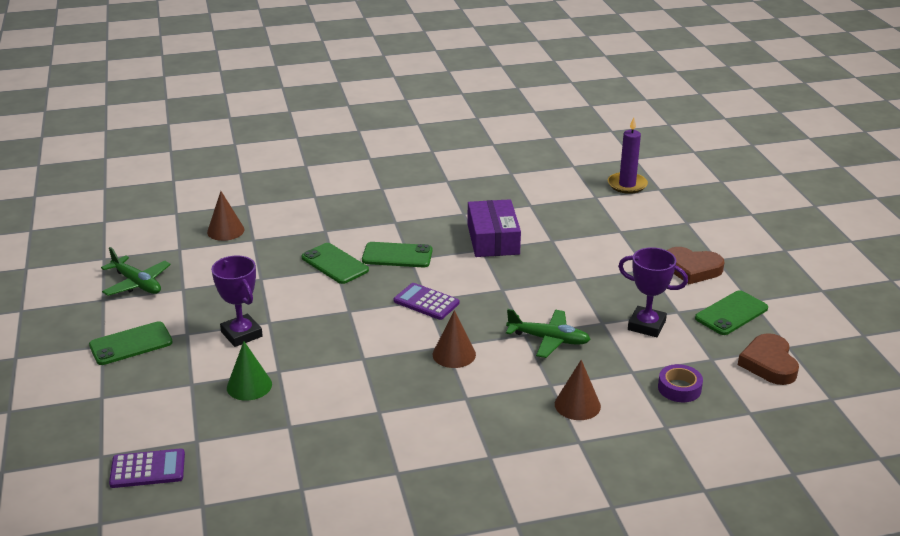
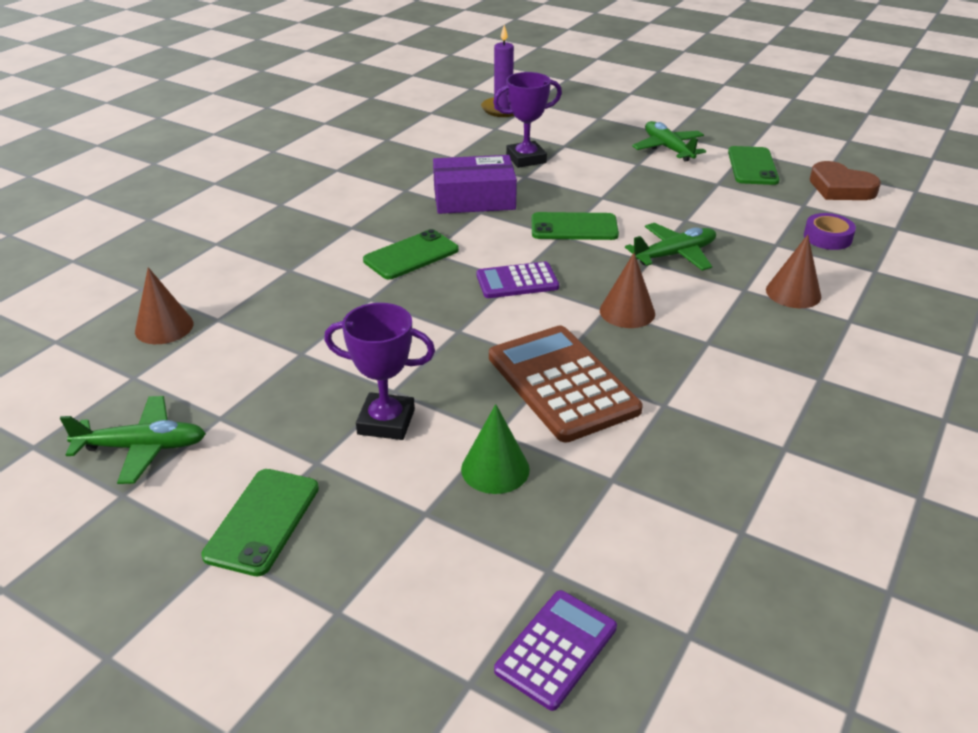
camera: 45 degrees left, 5 degrees up
(335, 264) = (360, 295): green phone -> green phone (574, 227)
(349, 368) = (562, 383): none -> brown calculator
(493, 239) = (474, 199): purple box -> purple box turned 45 degrees counterclockwise
(646, 325) = (718, 205): purple trophy -> purple trophy (526, 159)
(692, 269) = (668, 148): brown heart -> green plane

